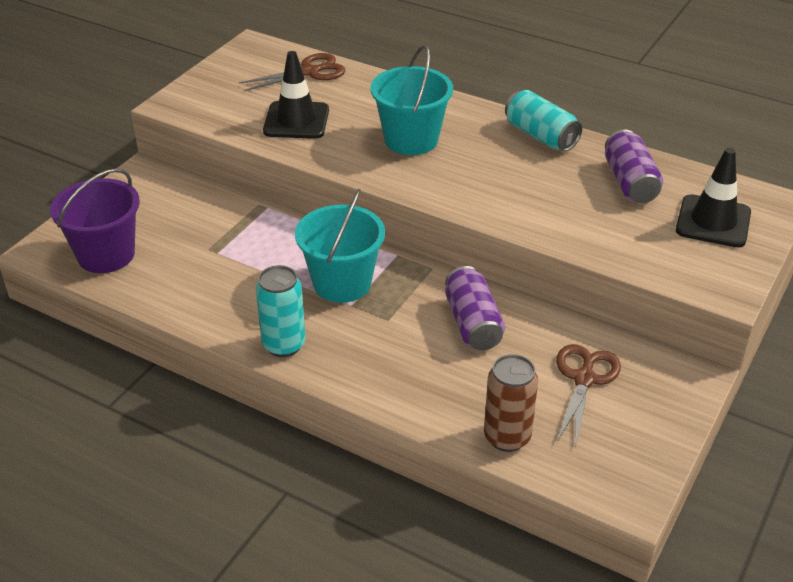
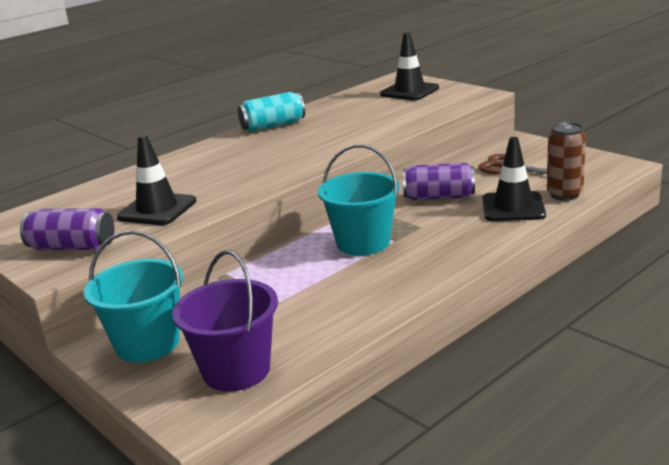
camera: 70 degrees left, 15 degrees down
(284, 345) = (434, 271): turquoise can -> none
(310, 72) = (78, 202): brown scissors -> none
(411, 140) = (236, 166): turquoise bucket -> turquoise bucket (147, 344)
(456, 391) = (513, 207): none -> black traffic cone
(630, 182) = (352, 107): purple can -> purple can (72, 247)

